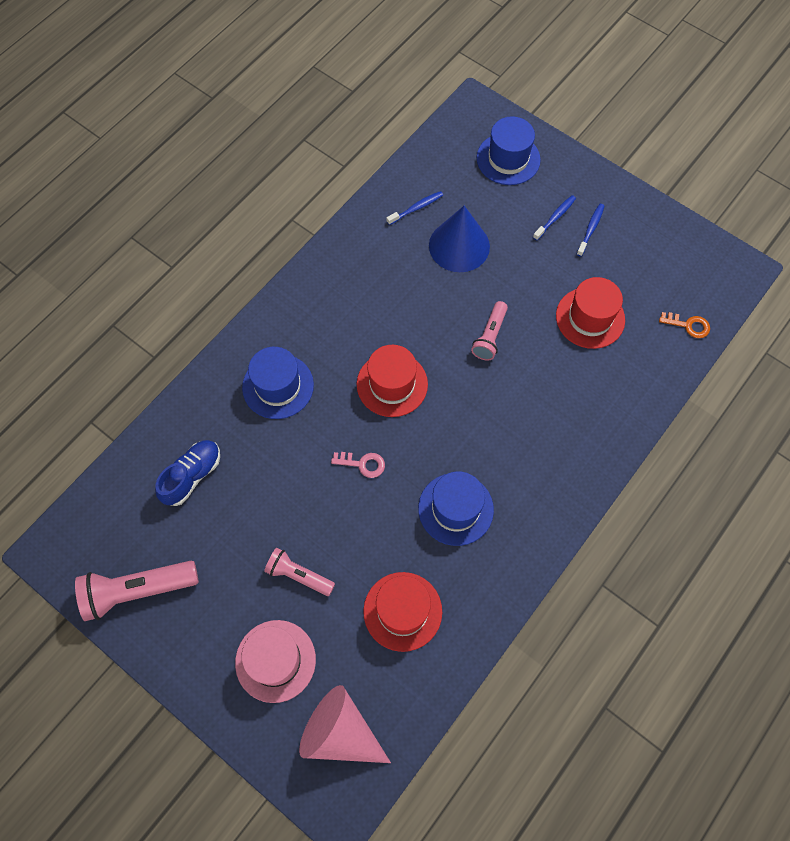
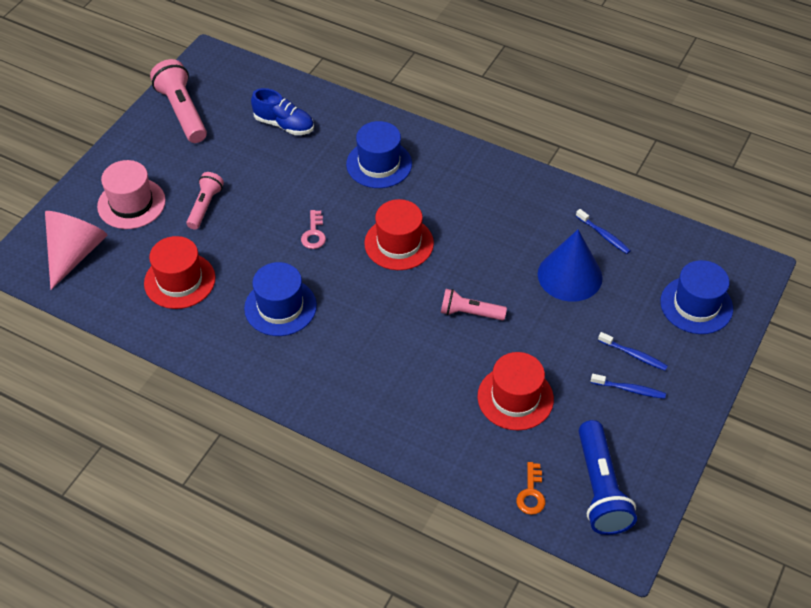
camera: 80 degrees right, 15 degrees down
(686, 273) = (600, 488): none -> blue flashlight

